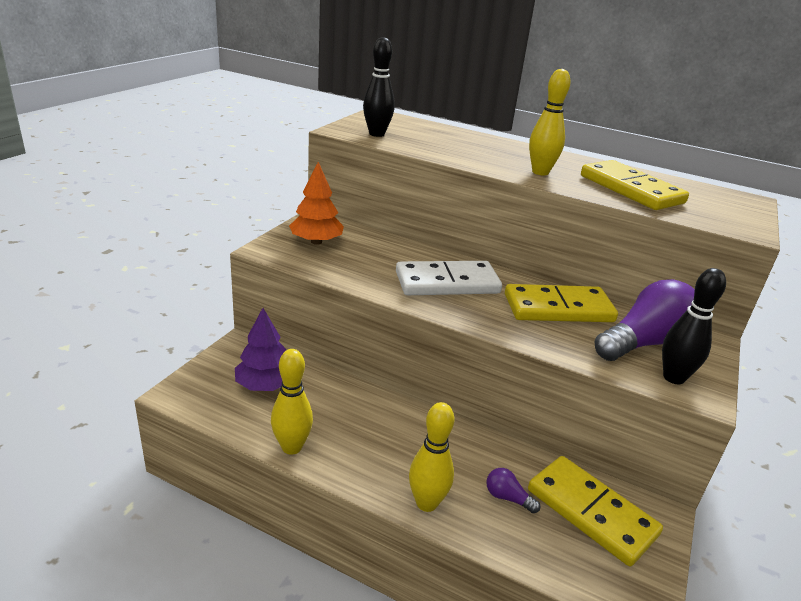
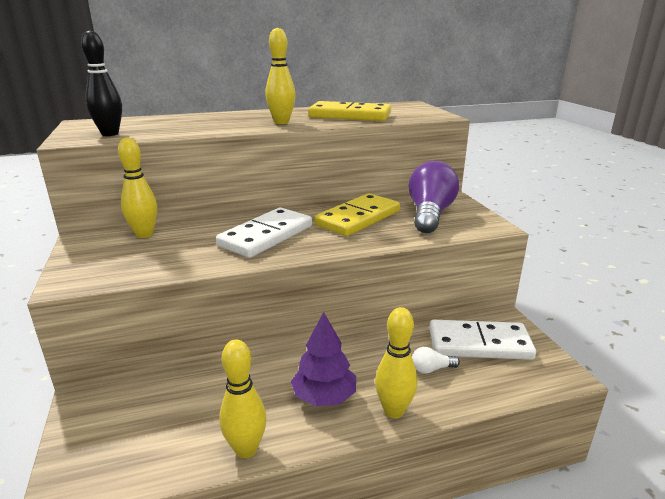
camera: 40 degrees left, 5 degrees down
(265, 385) = (155, 418): purple tree -> purple tree (324, 396)
(316, 242) = (111, 255): orange tree -> none
(359, 235) = (144, 234): none -> yellow bowling pin
(507, 498) = (431, 369): purple light bulb -> white light bulb
(591, 512) = (479, 344): yellow domino -> white domino
(673, 378) = (469, 225): black bowling pin -> none

